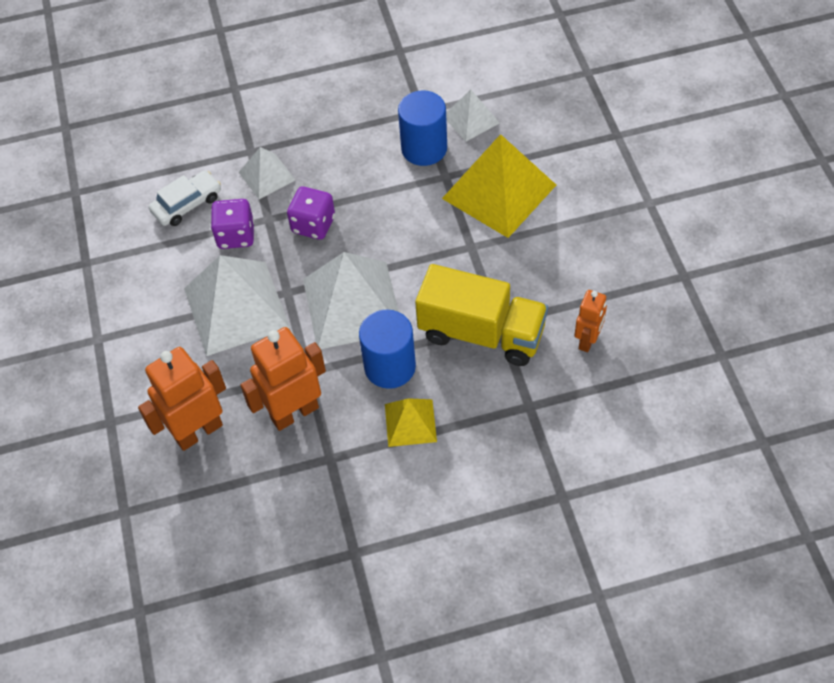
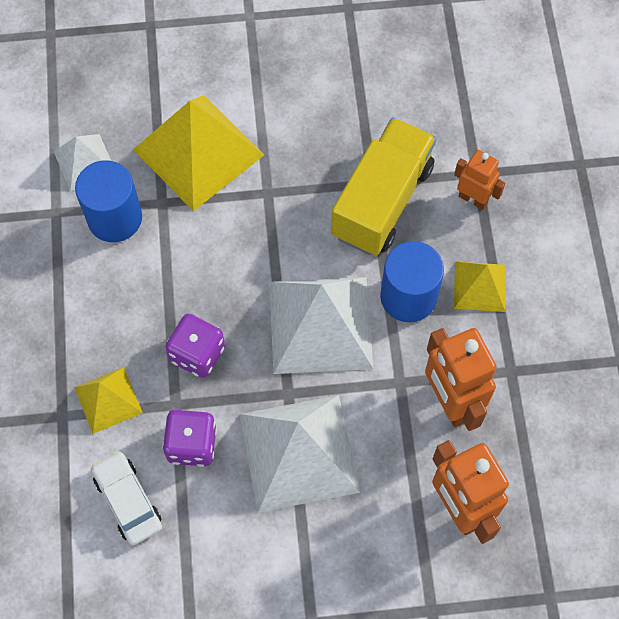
camera: 85 degrees left, 10 degrees up
(266, 176) = (108, 400): white pyramid -> yellow pyramid
(588, 340) = (409, 106): orange robot -> orange robot (473, 199)

